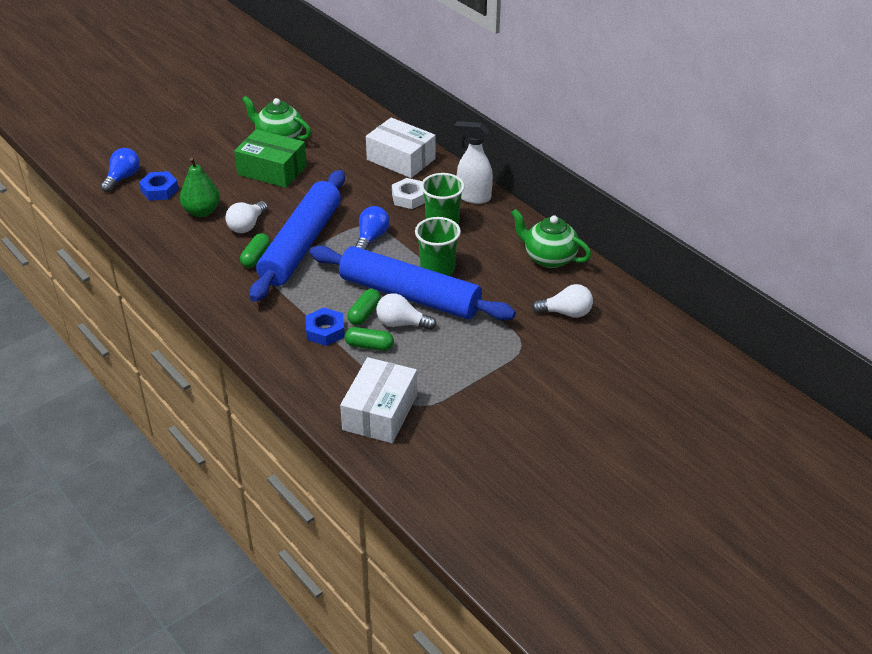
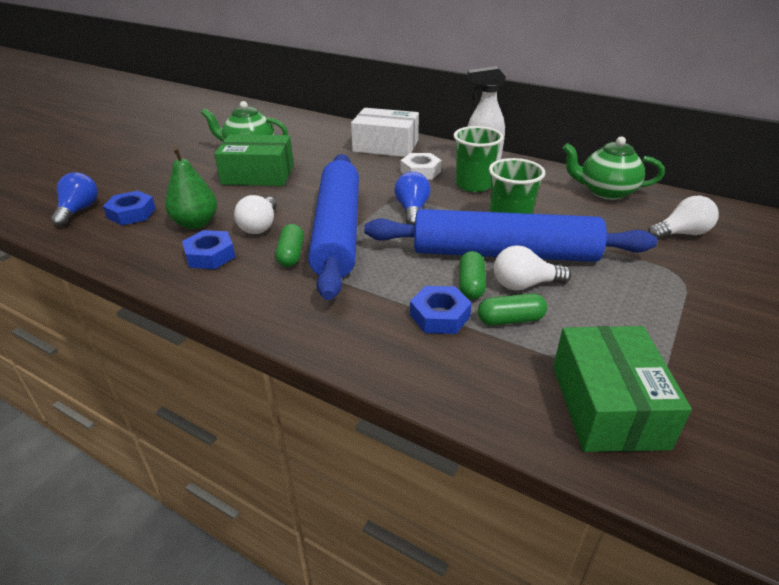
camera: 20 degrees left, 5 degrees down
(200, 244) = (210, 255): none -> blue nut
(380, 412) = (607, 405): white box -> green box

